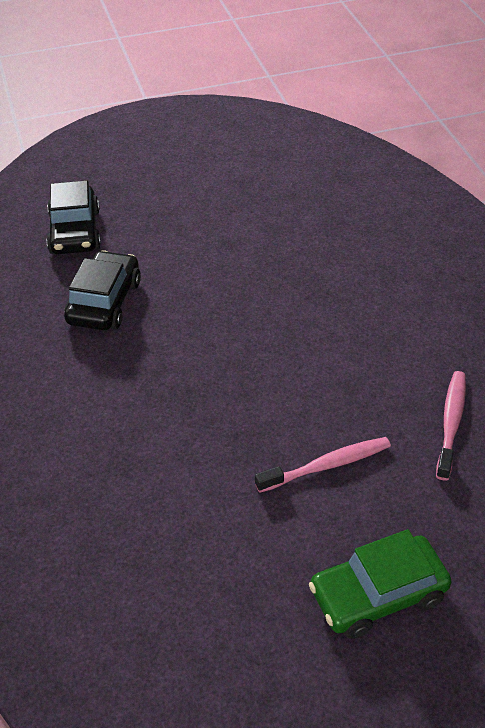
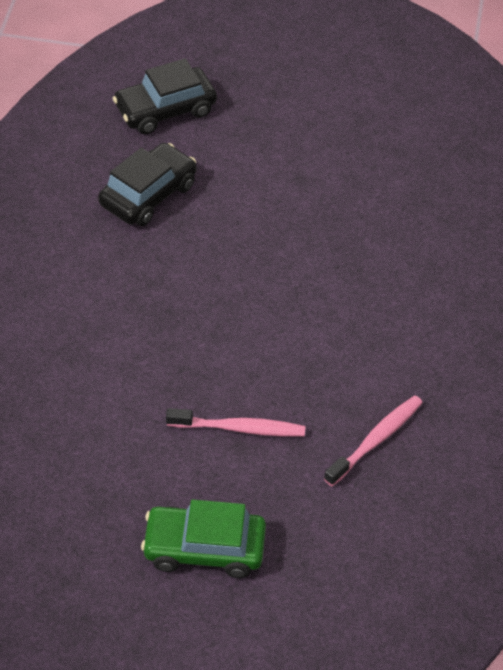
camera: 25 degrees right, 5 degrees up
(75, 232) = (165, 110): black car -> black car turned 45 degrees clockwise

